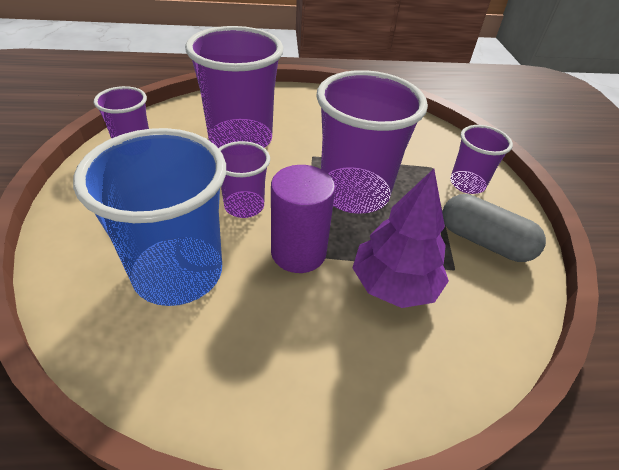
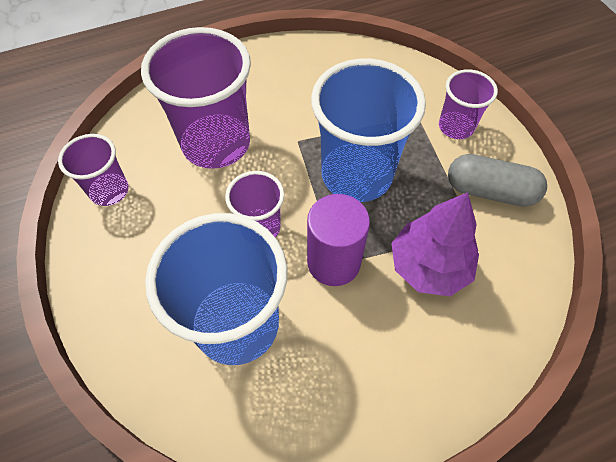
camera: 15 degrees left, 15 degrees up
(354, 193) = (356, 175): purple cup -> blue cup

